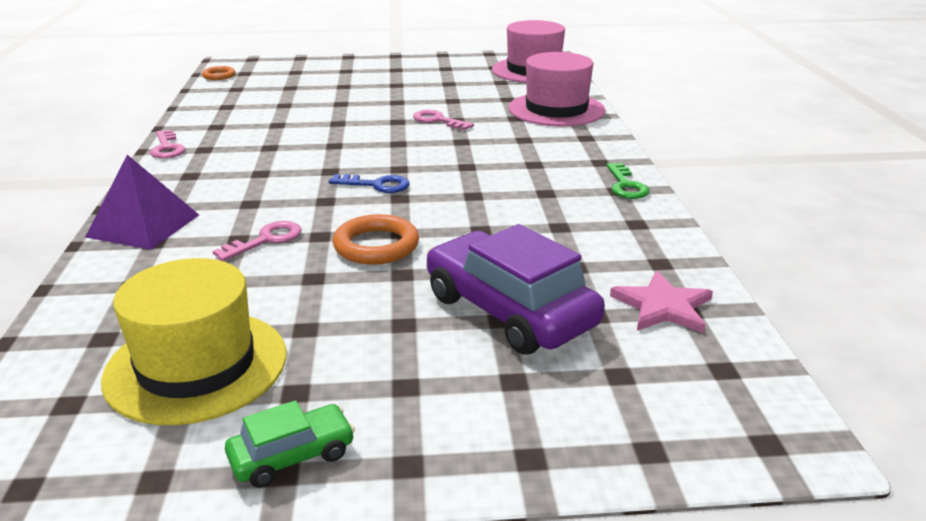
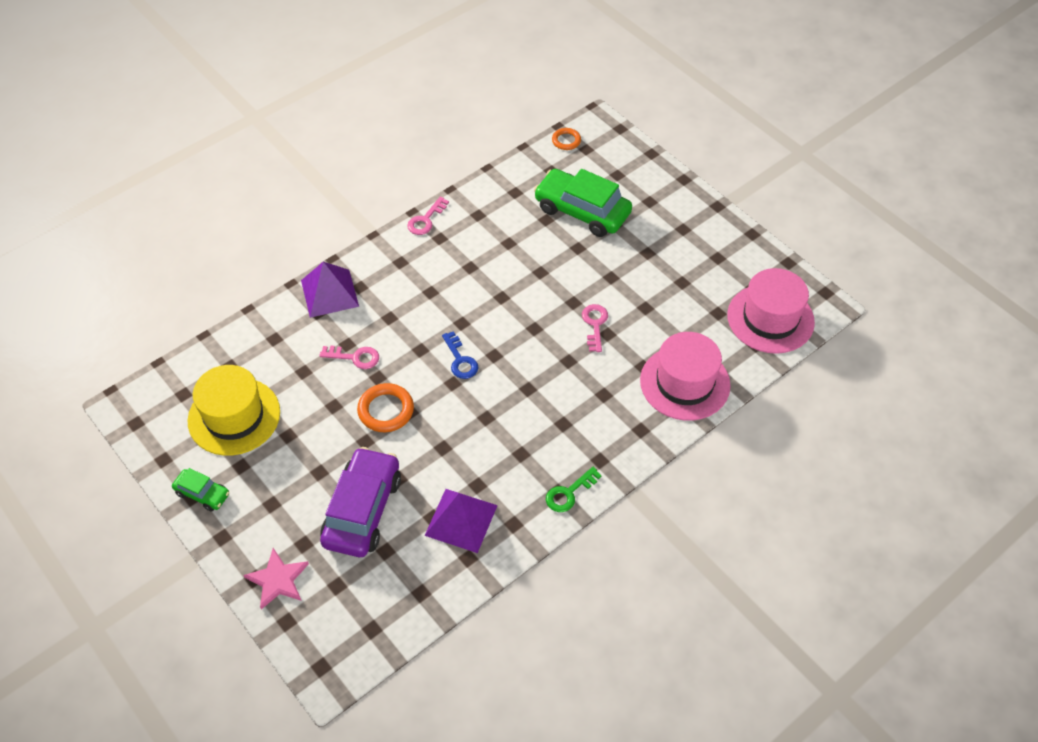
camera: 55 degrees right, 25 degrees up
(305, 91) = (582, 211): none -> green car
(600, 250) = (461, 520): none -> purple pyramid
(663, 306) = (416, 579): pink star -> pink star (278, 580)

